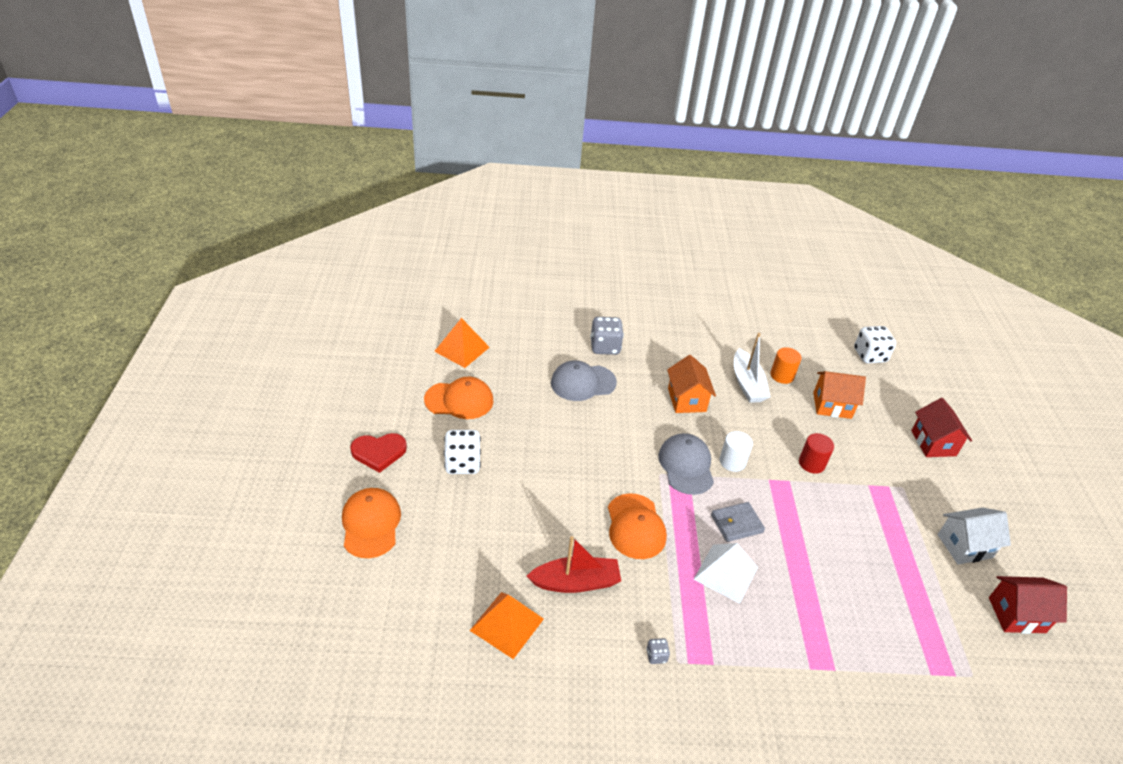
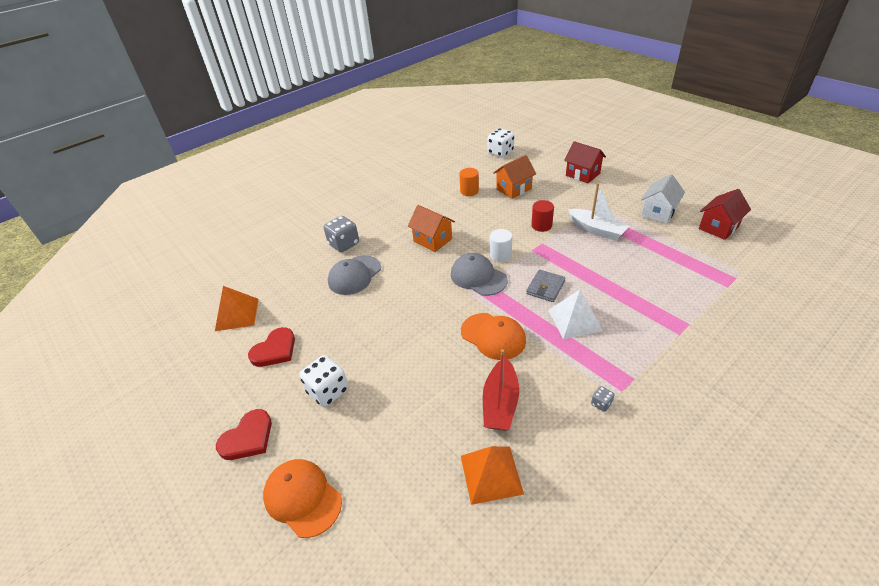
camera: 35 degrees left, 0 degrees up
(459, 400) = (275, 350): orange cap -> red heart
(576, 582) = (500, 403): red boat -> red boat turned 150 degrees clockwise
(747, 384) = (456, 208): white boat -> white boat (596, 230)

